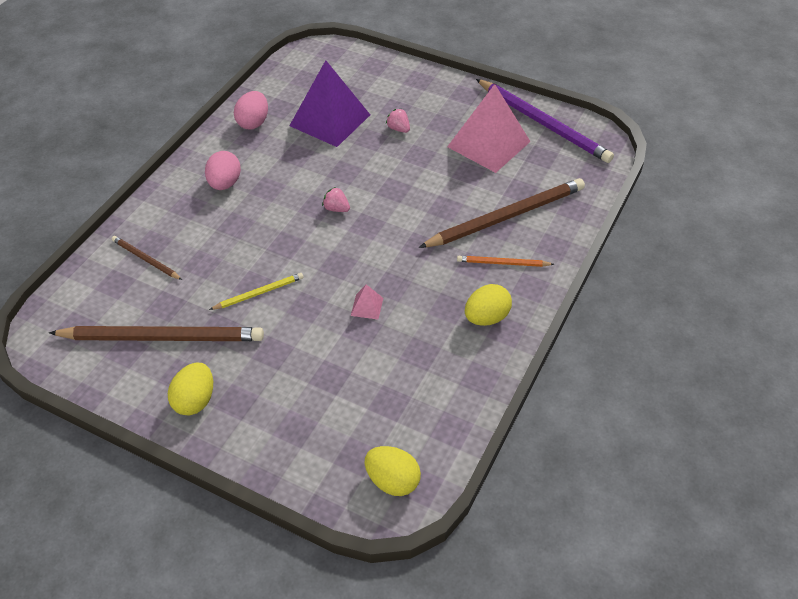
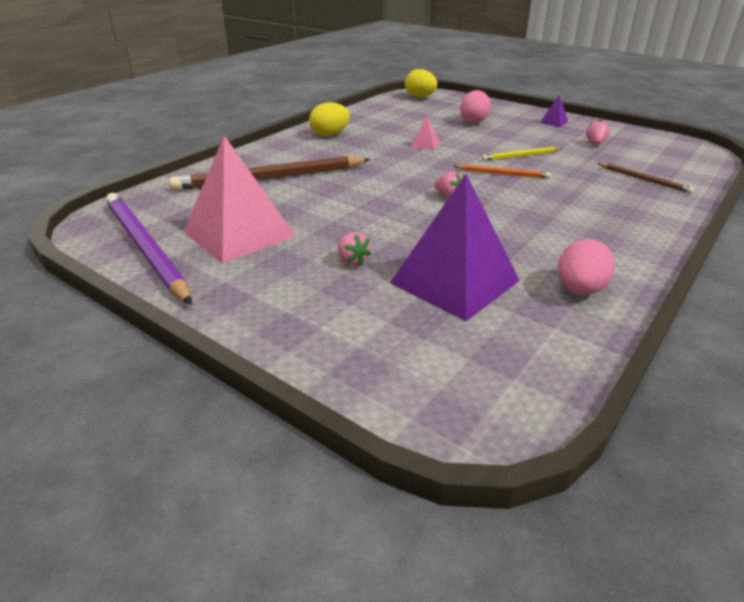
camera: 170 degrees left, 15 degrees down
(162, 337) = (595, 143): brown pencil -> pink strawberry
(195, 400) = (553, 122): yellow egg -> purple pyramid
(224, 183) = (590, 226): pink egg -> pink egg (474, 121)
(502, 263) = (296, 155): orange pencil -> orange pencil (502, 174)

